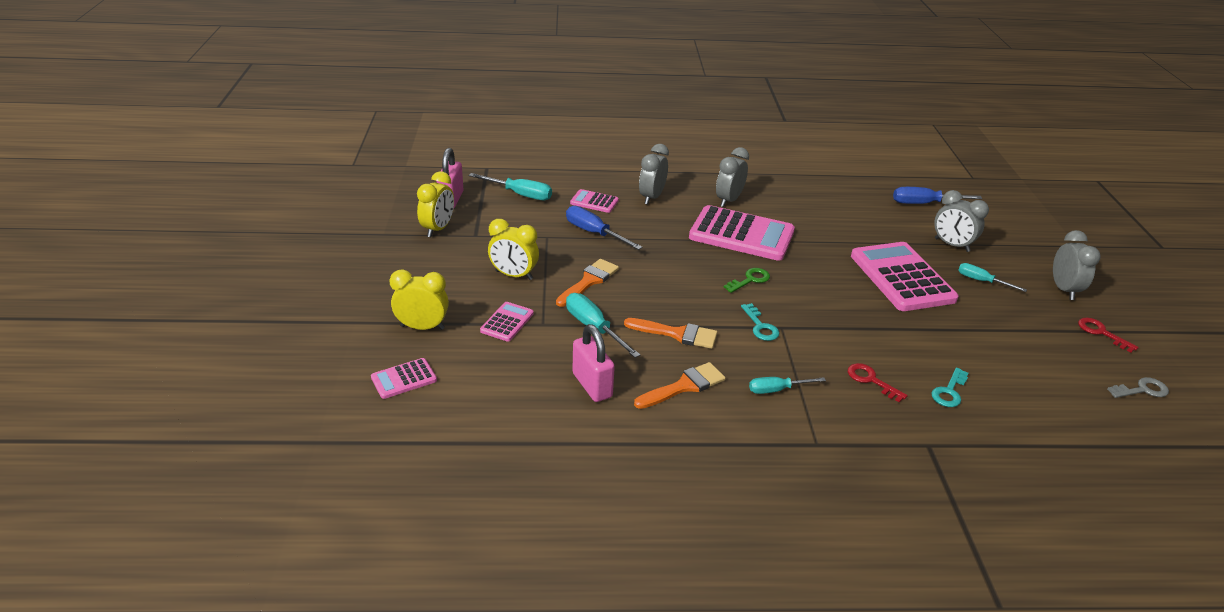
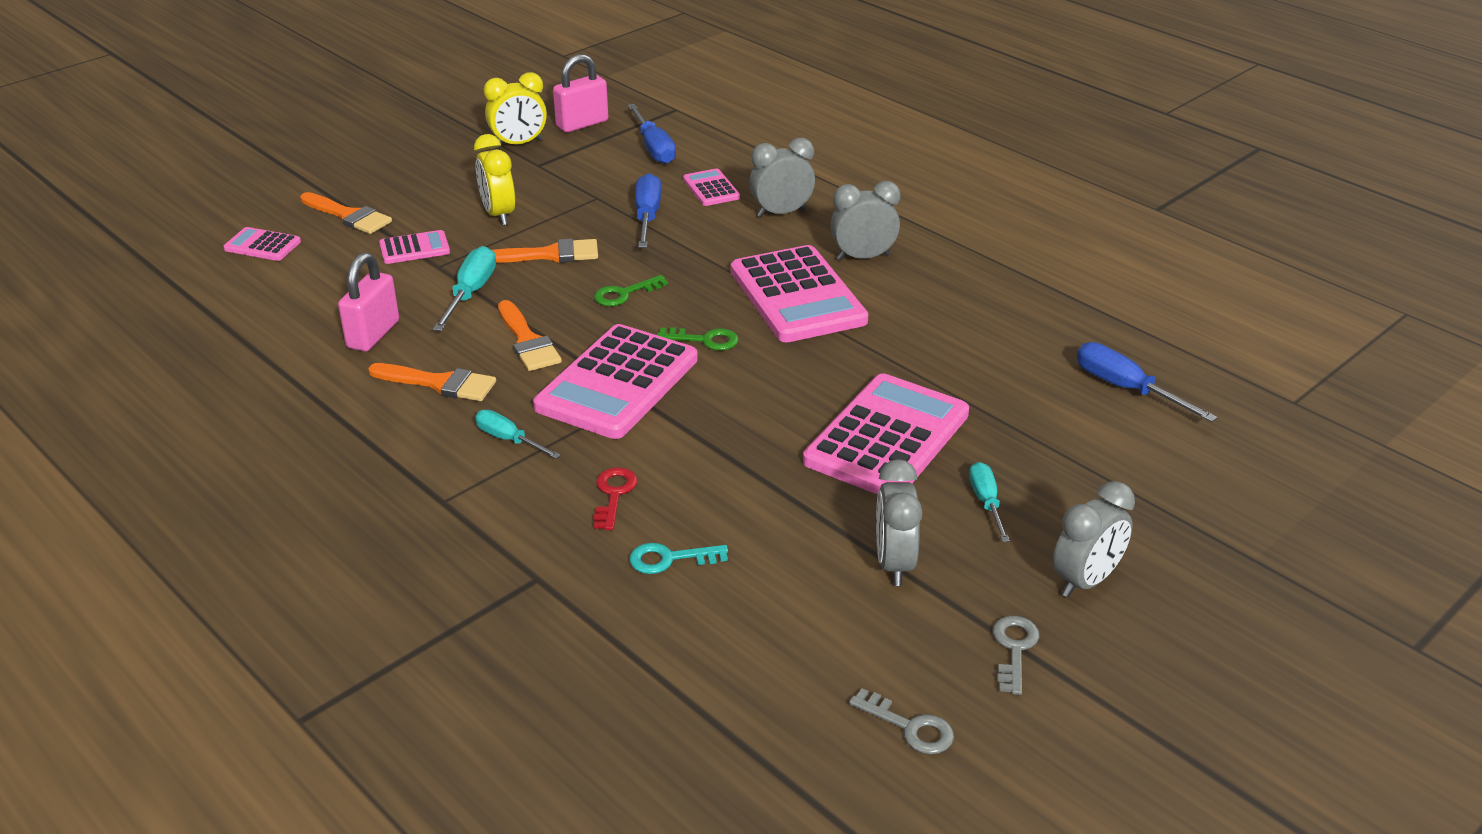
camera: 50 degrees right, 0 degrees up
(422, 327) = (349, 216): yellow clock -> orange brush
(520, 194) = (654, 148): turquoise screwdriver -> blue screwdriver
(668, 280) = (624, 294): none -> green key
(760, 326) = (617, 383): turquoise key -> pink calculator
(951, 245) = (1045, 448): grey clock -> grey clock (894, 564)
(1101, 333) = (1014, 649): red key -> grey key

